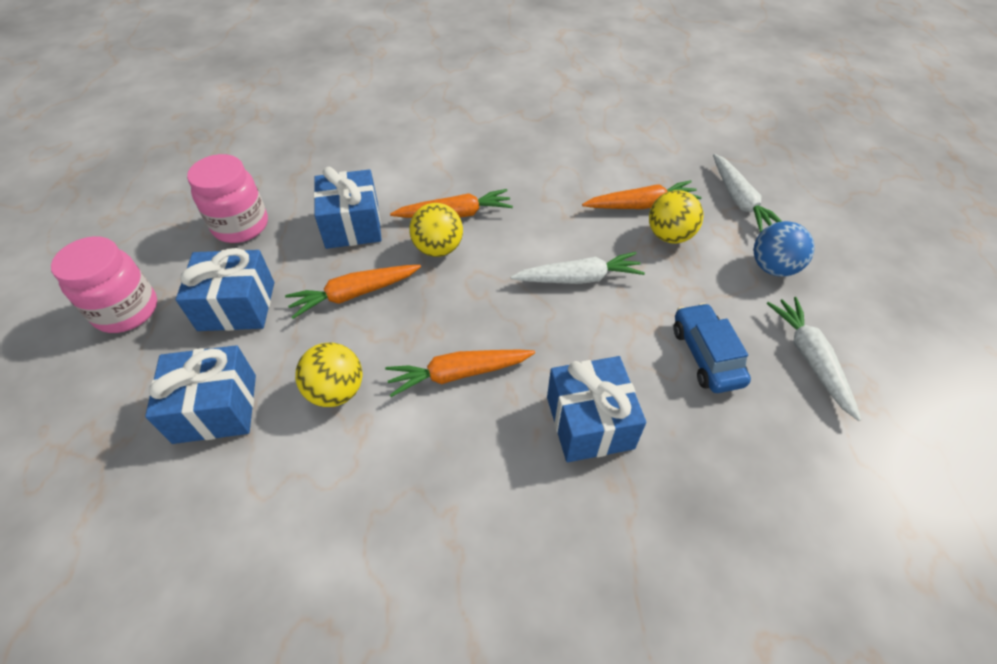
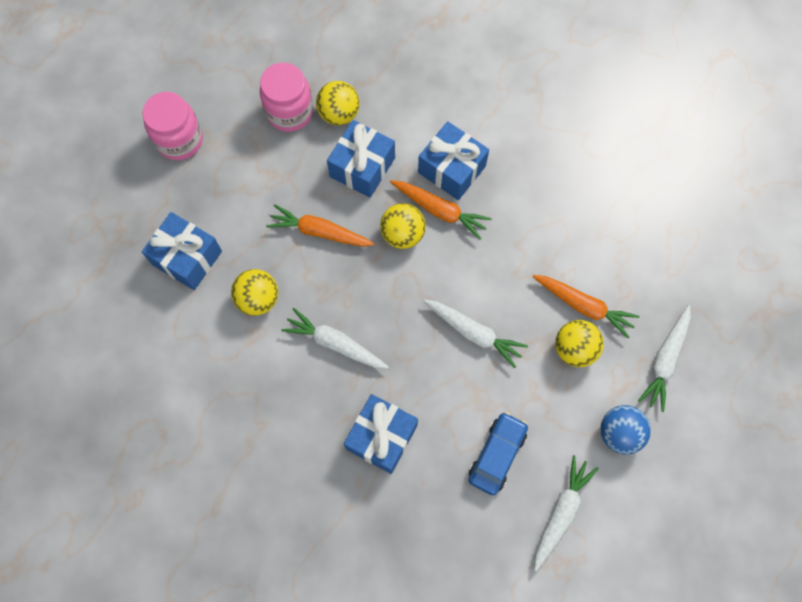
camera: 40 degrees right, 20 degrees up
(237, 306) = (244, 186): blue gift -> blue gift (451, 169)
(294, 202) = (339, 113): none -> yellow ball
(458, 374) = (335, 343): orange carrot -> white carrot

